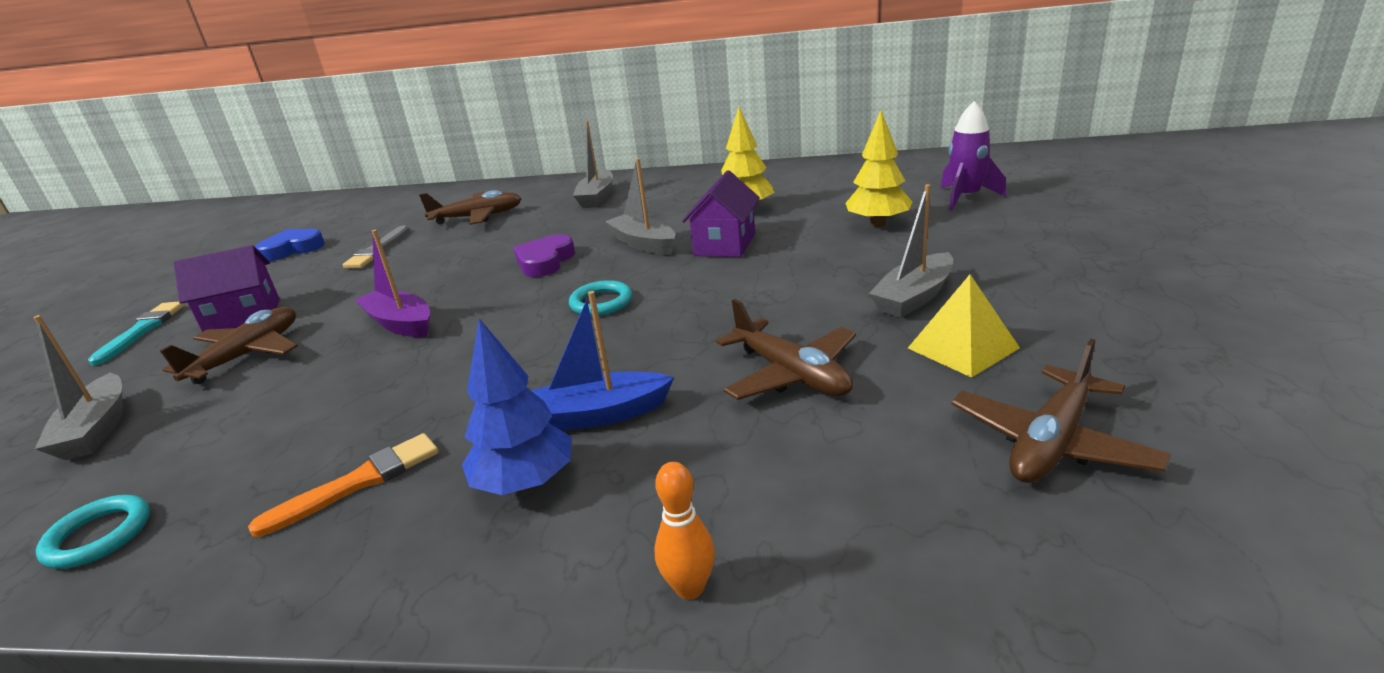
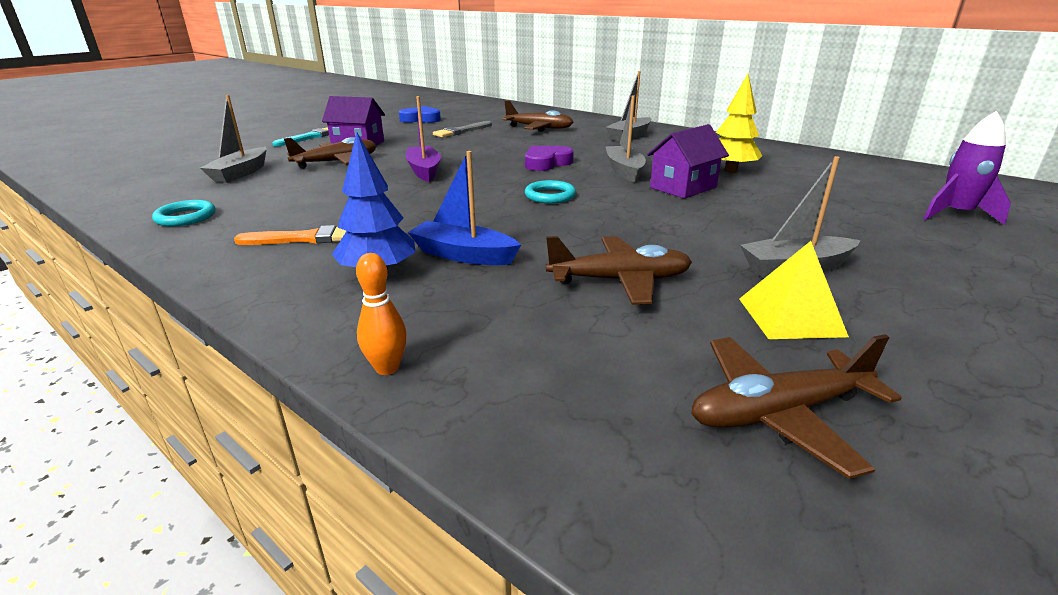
camera: 30 degrees right, 0 degrees up
(791, 374) = (620, 281): brown plane -> brown plane turned 90 degrees counterclockwise
(877, 224) = (834, 209): yellow tree -> none

